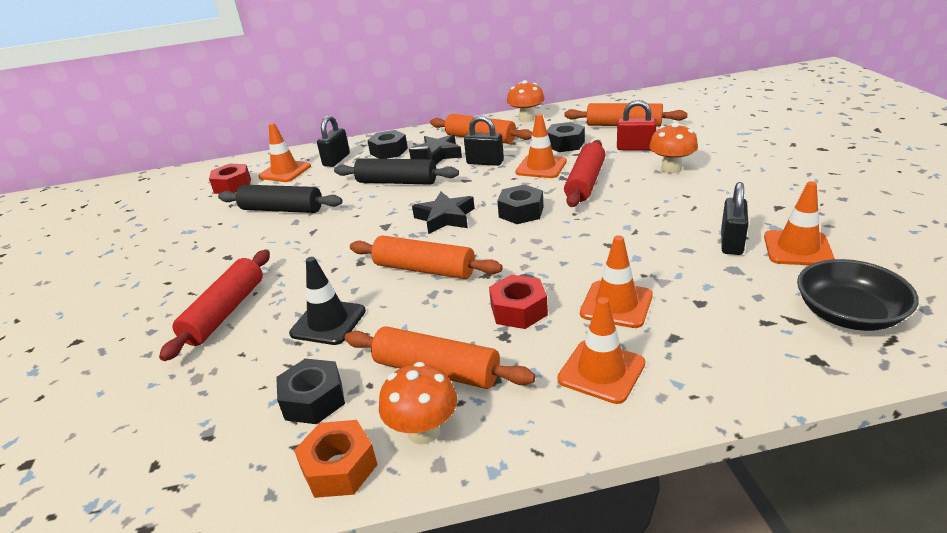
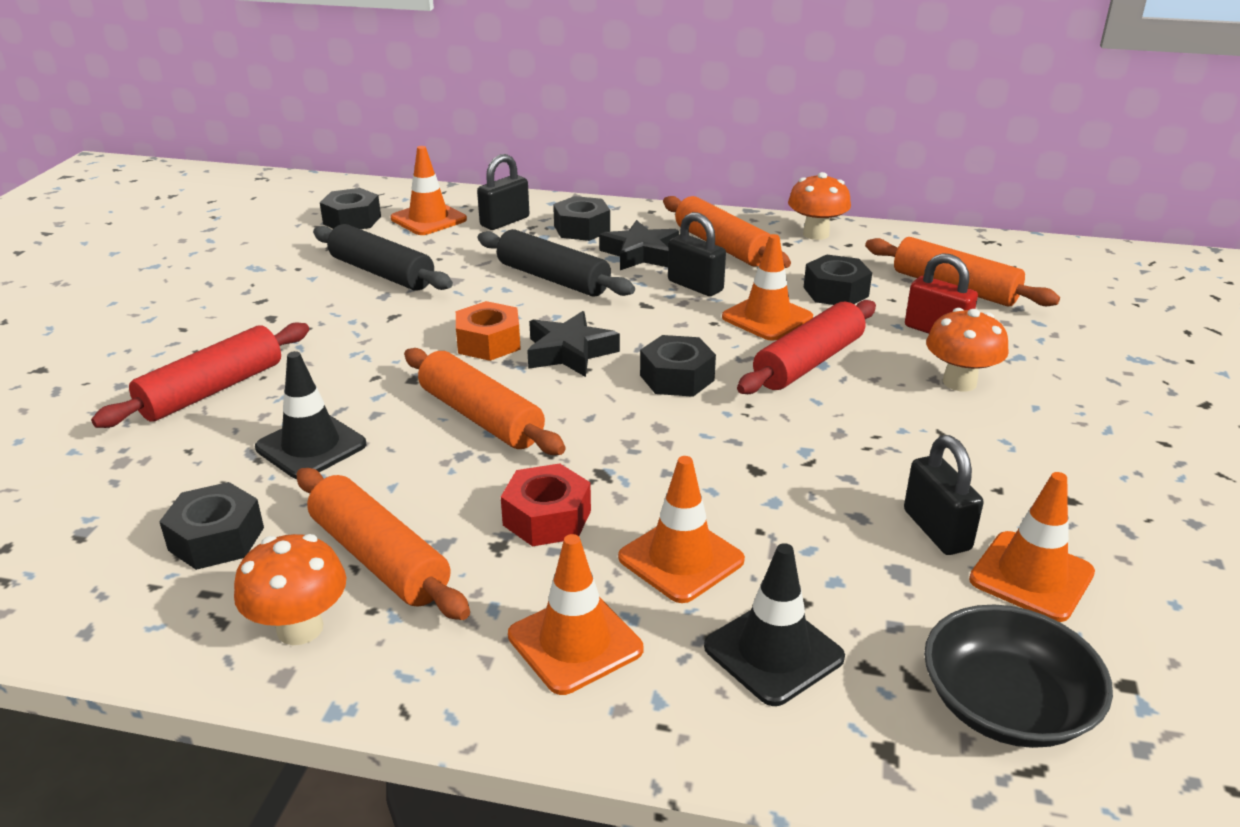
camera: 20 degrees right, 0 degrees up
(232, 185) = (352, 220): red nut -> black nut
(339, 467) = (177, 632): orange nut -> orange nut (488, 342)
(712, 333) = (773, 652): none -> black traffic cone
(731, 243) = (936, 530): black padlock -> black padlock turned 60 degrees counterclockwise

